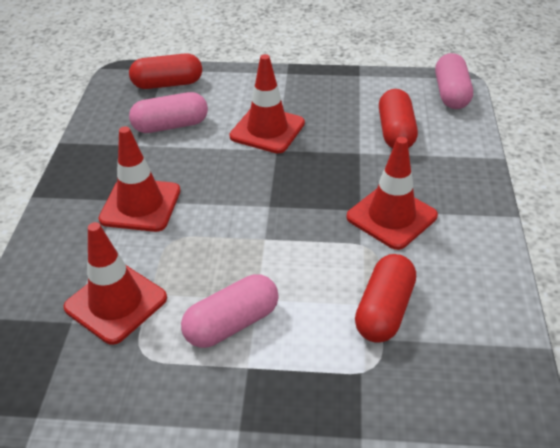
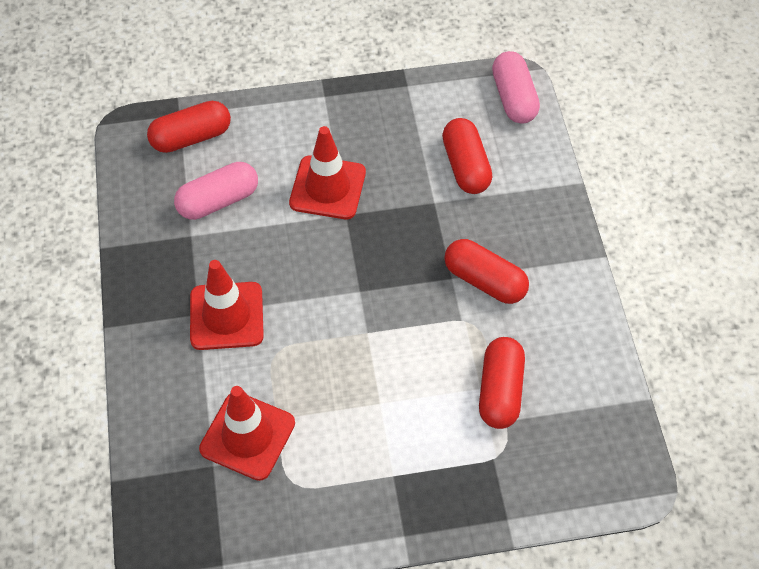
camera: 15 degrees left, 15 degrees up
(232, 323) = (365, 434): pink capsule -> none
(391, 216) = (484, 281): red traffic cone -> red capsule

